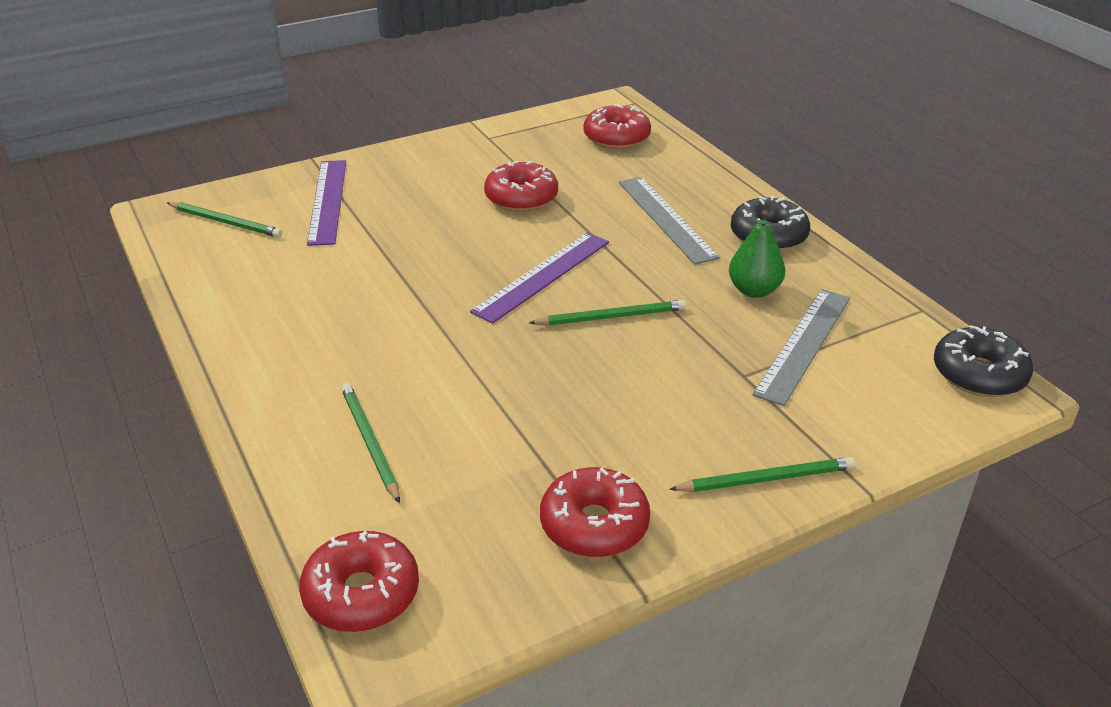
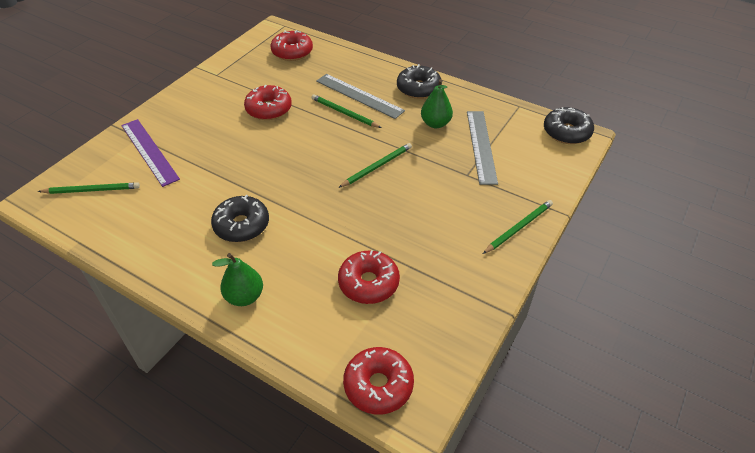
camera: 30 degrees left, 10 degrees up
(290, 409) = (244, 297): none -> green pear
(362, 324) = (241, 225): none -> black donut
(370, 442) = (309, 296): green pencil -> green pencil (344, 113)
(542, 276) = (321, 155): purple ruler -> none
(594, 525) = (461, 289): red donut -> red donut (368, 283)

